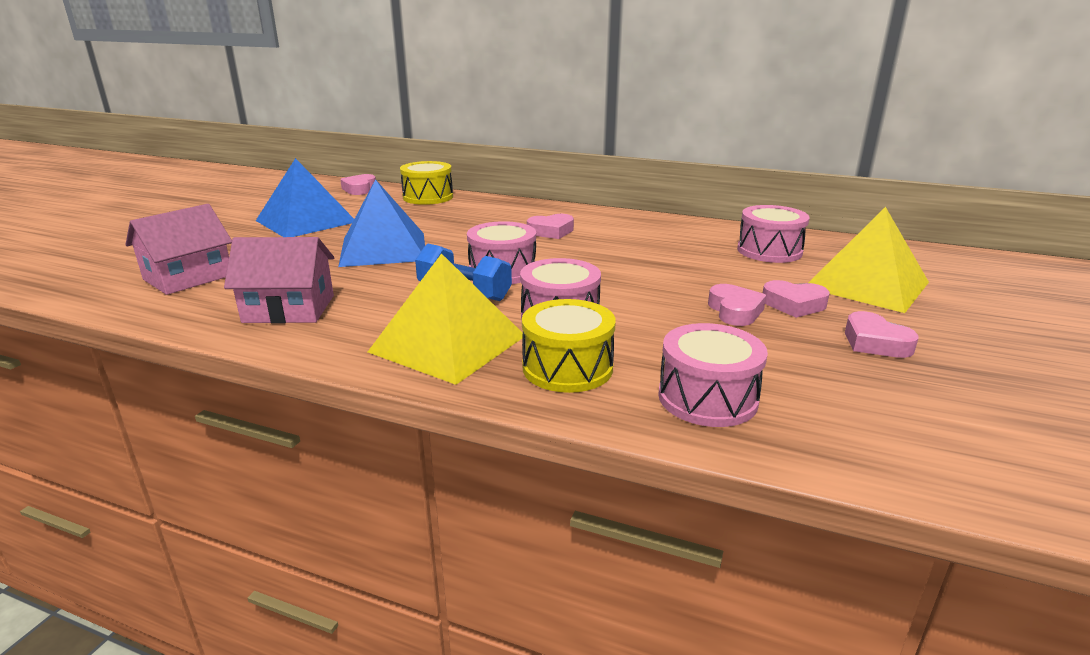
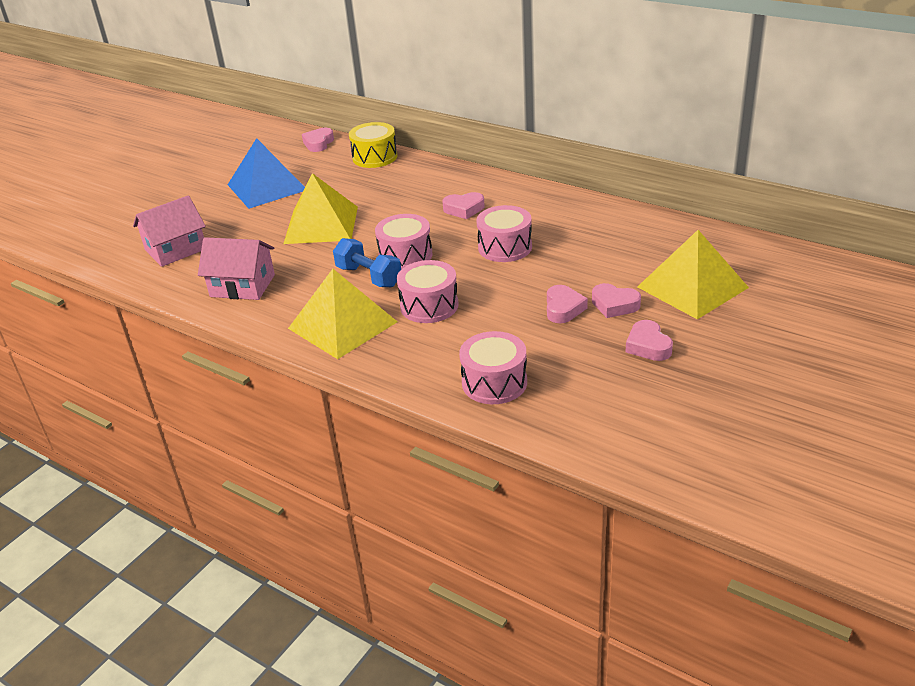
camera: 15 degrees right, 10 degrees up
(383, 249) = (321, 224): blue pyramid -> yellow pyramid
(567, 368) = (414, 351): yellow drum -> none
(769, 251) = (639, 243): pink drum -> pink drum (505, 247)

